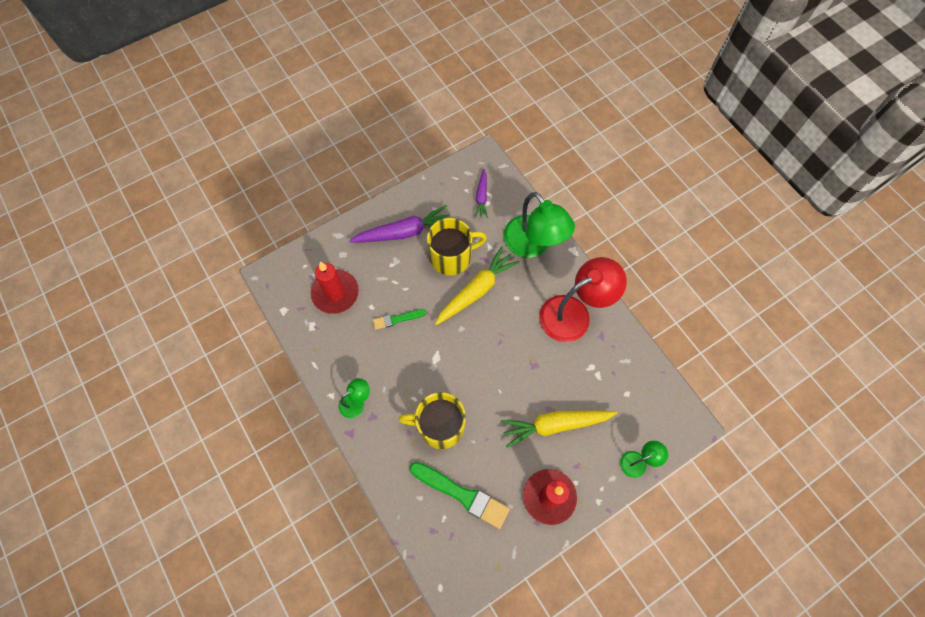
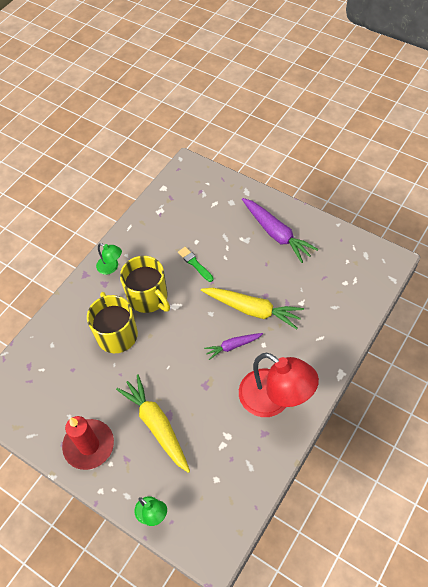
camera: 70 degrees right, 10 degrees down
(335, 293) = (195, 213): red candle -> none
(452, 257) = (274, 278): yellow mug -> yellow mug (148, 297)
(461, 494) = (65, 374): green brush -> none
(481, 197) = (348, 275): purple carrot -> purple carrot (233, 346)
(533, 245) = (325, 337): green lamp -> none

